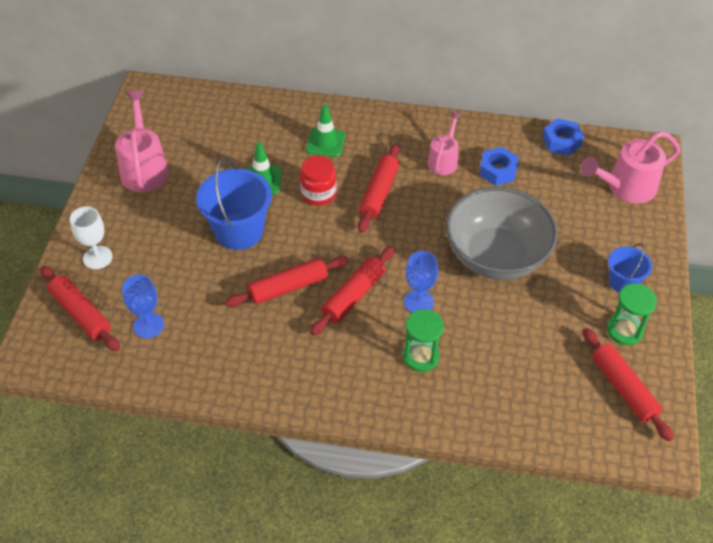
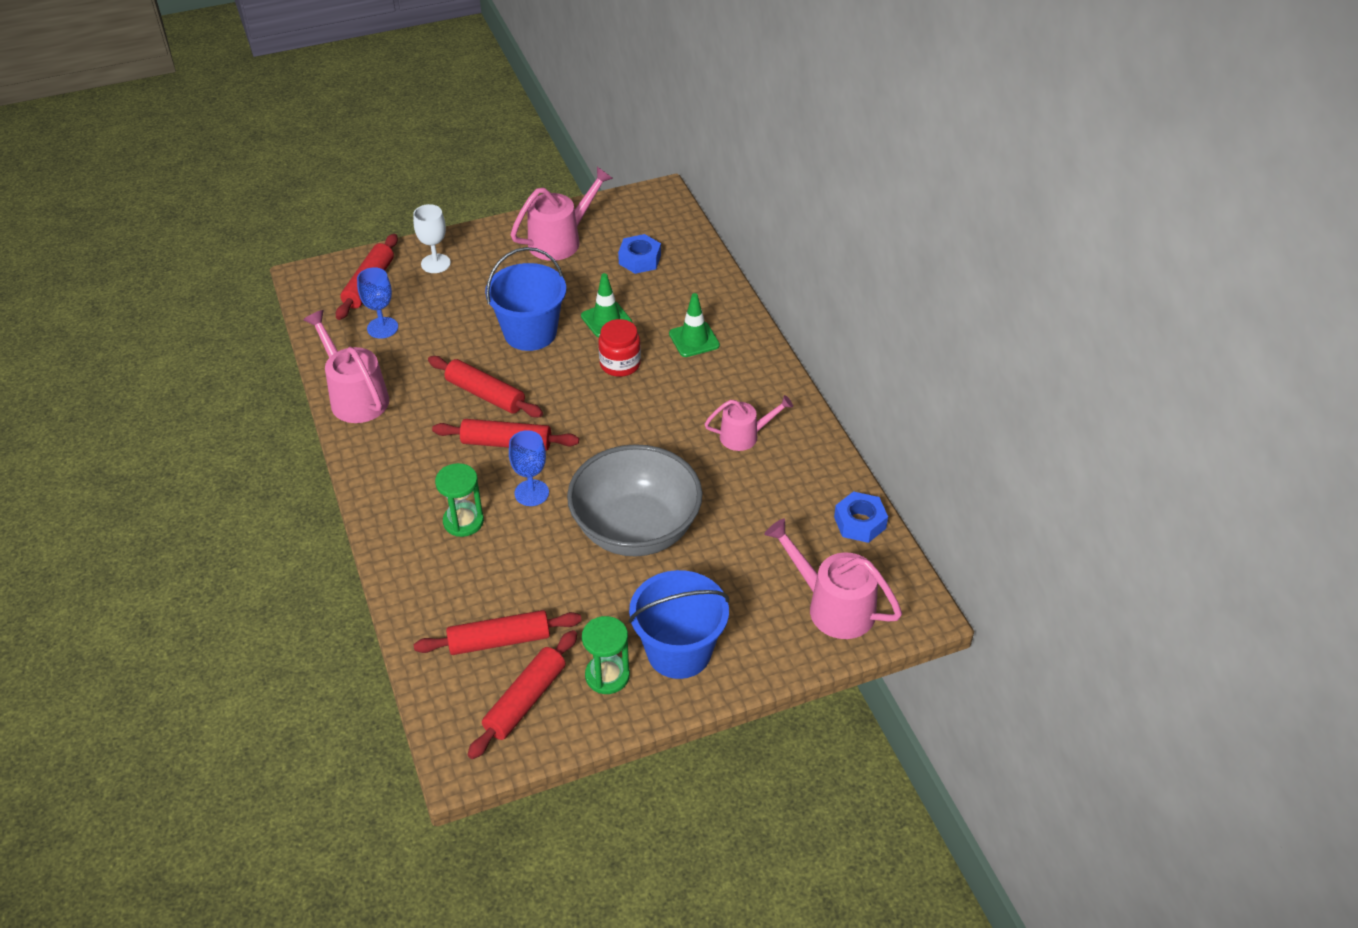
camera: 60 degrees right, 5 degrees down
(220, 377) = (355, 396): none -> pink watering can
(379, 193) = (655, 406): red rolling pin -> red rolling pin (499, 641)
(497, 171) = (765, 485): blue nut -> blue nut (640, 259)
(623, 282) = (679, 651): blue bucket -> blue bucket, size x1.77

